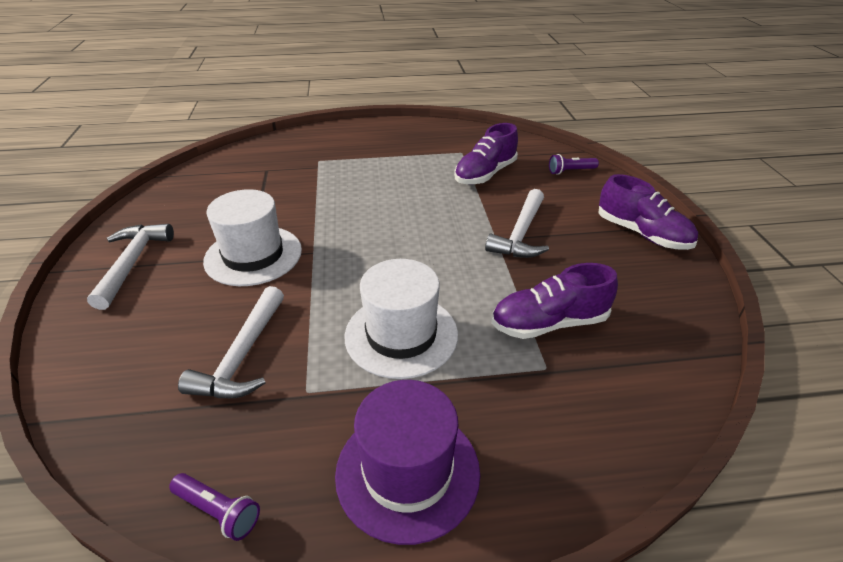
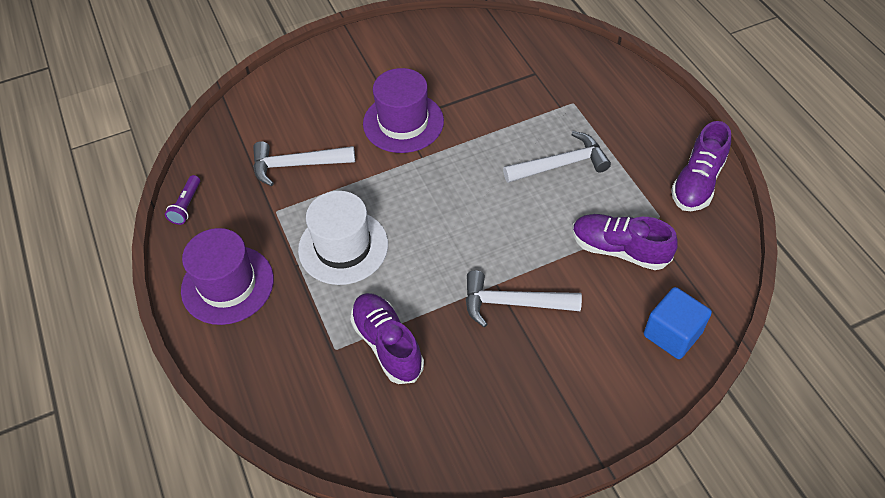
camera: 75 degrees right, 15 degrees up
(132, 263) = (368, 60): white hammer -> white hammer (561, 164)
(253, 255) = (403, 122): white hat -> purple hat
(571, 171) = (672, 334): purple flashlight -> blue cube
(642, 234) = (561, 416): purple shoe -> purple shoe (697, 182)

